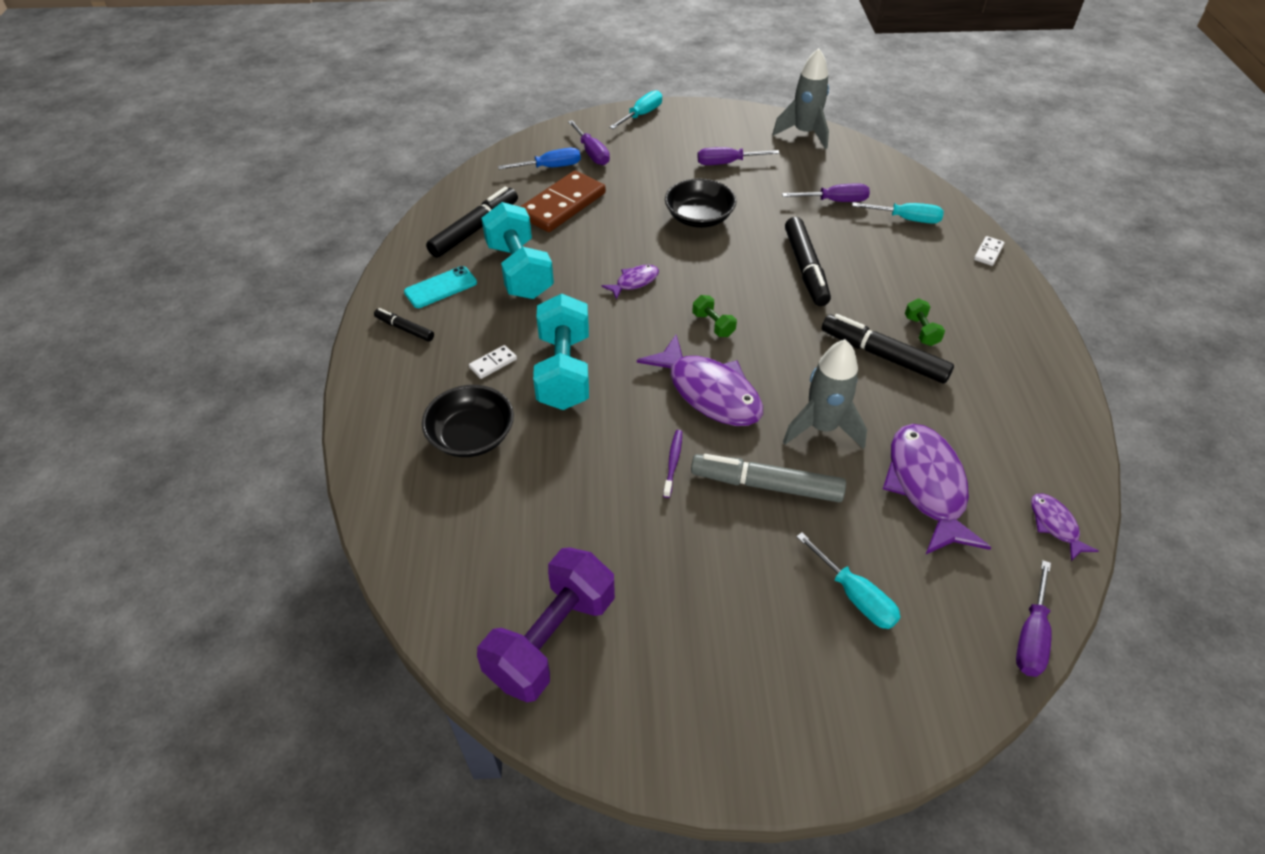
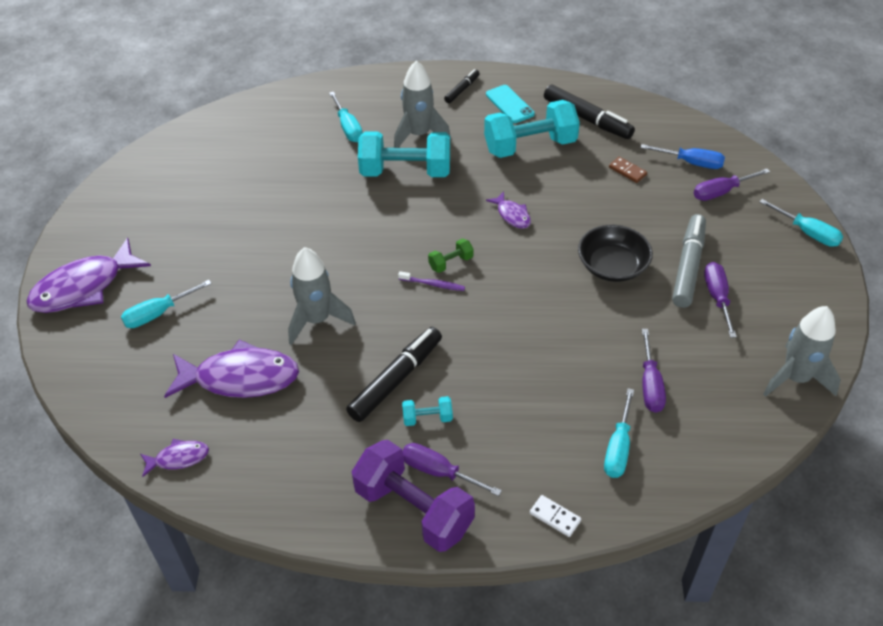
camera: 95 degrees right, 0 degrees up
(471, 436) = (348, 127): black bowl -> turquoise screwdriver
(493, 363) = (419, 135): white domino -> grey rocket
(550, 167) = (691, 163): blue screwdriver -> blue screwdriver turned 60 degrees counterclockwise
(551, 639) = (178, 166): purple dumbbell -> purple dumbbell (413, 509)
(562, 205) = (627, 171): brown domino -> brown domino, size x0.42
(673, 462) = (301, 227): purple toothbrush -> purple toothbrush (433, 284)
(709, 392) = (369, 253): purple fish -> purple fish (84, 287)
(766, 485) = (267, 277): grey marker -> grey marker (688, 266)
(805, 268) = (529, 340): black marker -> none
(921, 331) = (427, 418): green dumbbell -> turquoise dumbbell
(1031, 635) = (92, 410): purple screwdriver -> purple screwdriver (439, 472)

